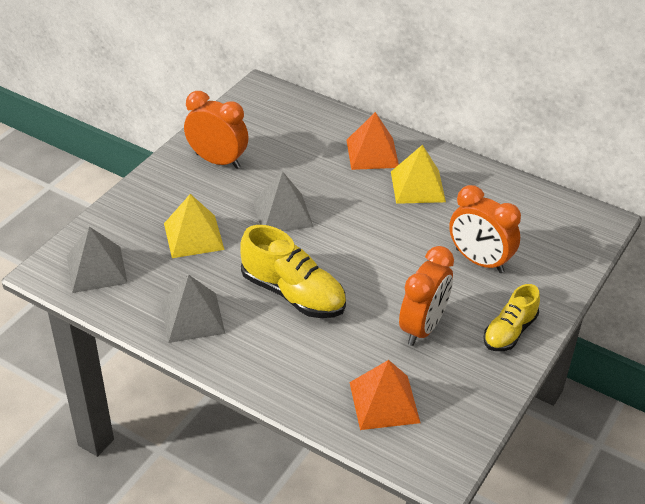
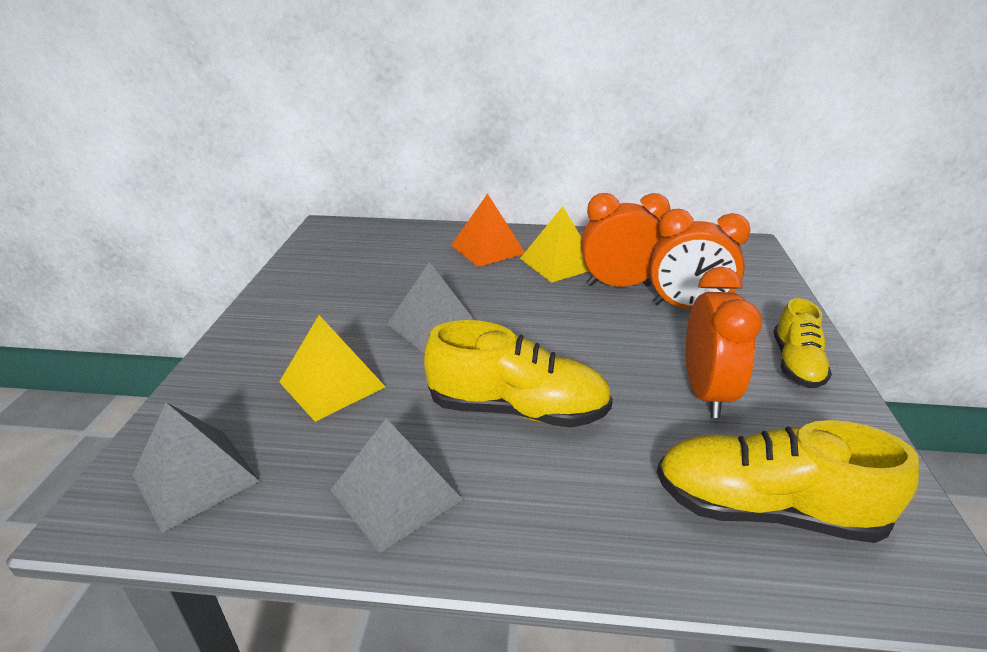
camera: 25 degrees left, 10 degrees down
(218, 161) = (316, 297): orange clock -> orange clock (618, 285)
(384, 402) = (764, 509): orange pyramid -> yellow shoe

